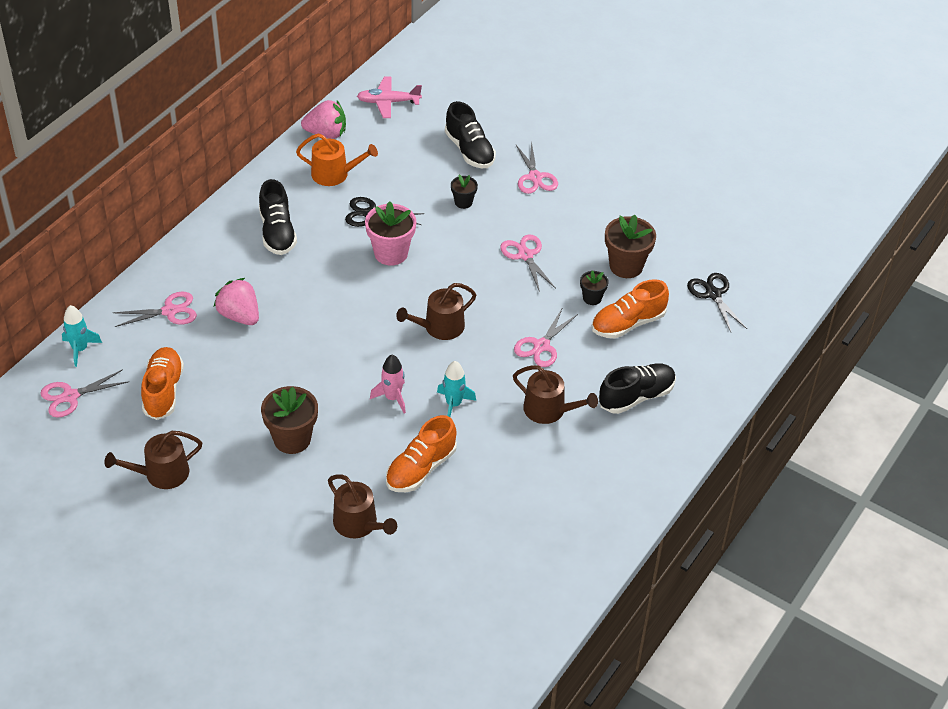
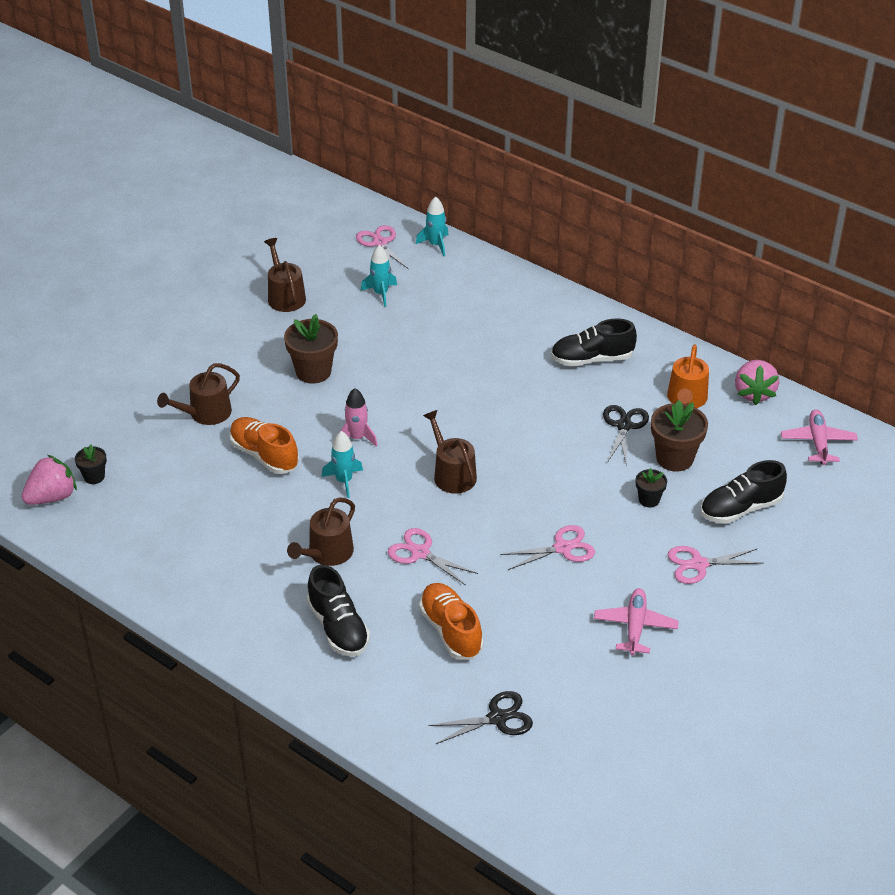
camera: 95 degrees right, 5 degrees down
(163, 391) = (381, 293): orange shoe -> turquoise rocket
(169, 311) = (481, 293): pink scissors -> none
(239, 316) = (474, 336): pink strawberry -> pink strawberry (52, 497)
(391, 253) = (563, 440): pink flower pot -> none
(592, 298) = (493, 601): black flower pot -> black flower pot (94, 477)
(606, 215) = (635, 626): none -> pink plane
(626, 266) = (546, 637): brown flower pot -> brown flower pot (674, 458)

